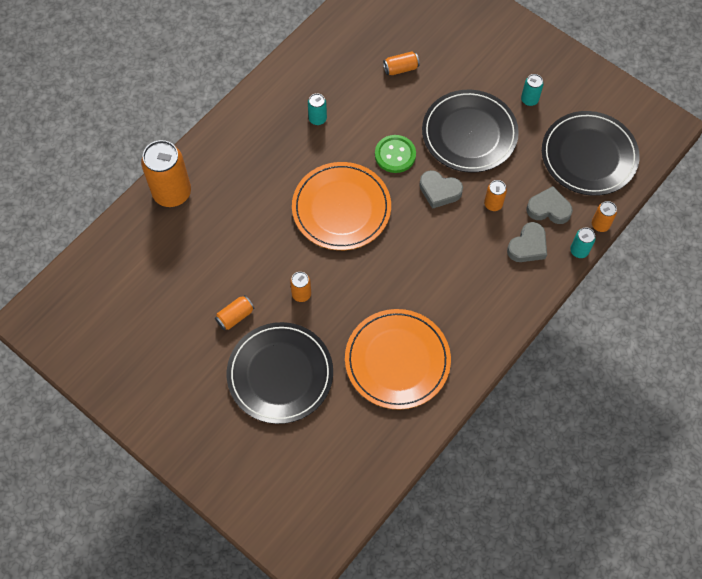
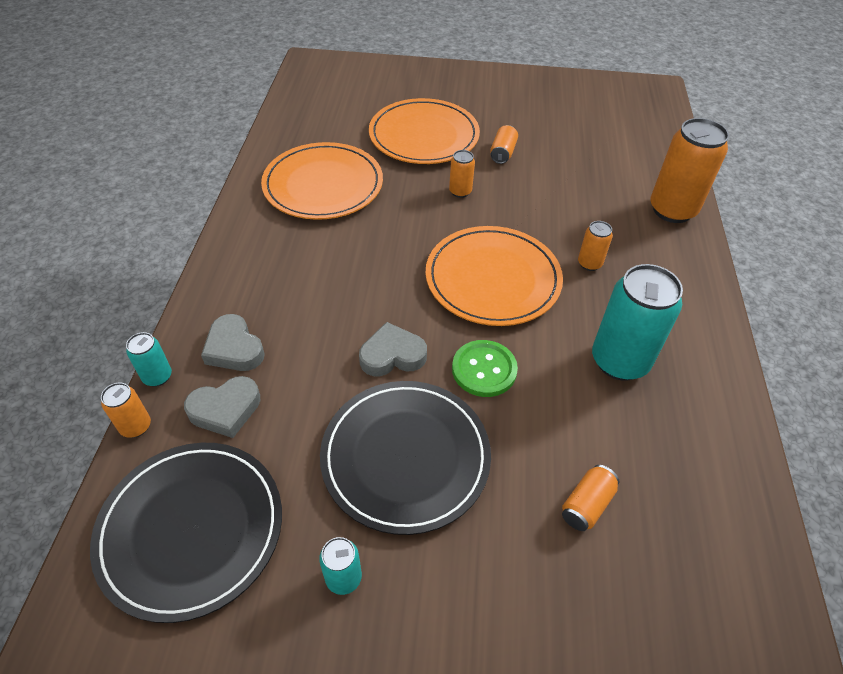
camera: 145 degrees right, 15 degrees down
(280, 374) = (424, 136): black plate -> orange plate
(317, 119) = (619, 361): turquoise can -> turquoise can, size x2.09
(493, 204) = (309, 375): orange can -> orange can (589, 263)
(528, 246) = (234, 348): grey heart -> grey heart turned 45 degrees counterclockwise

